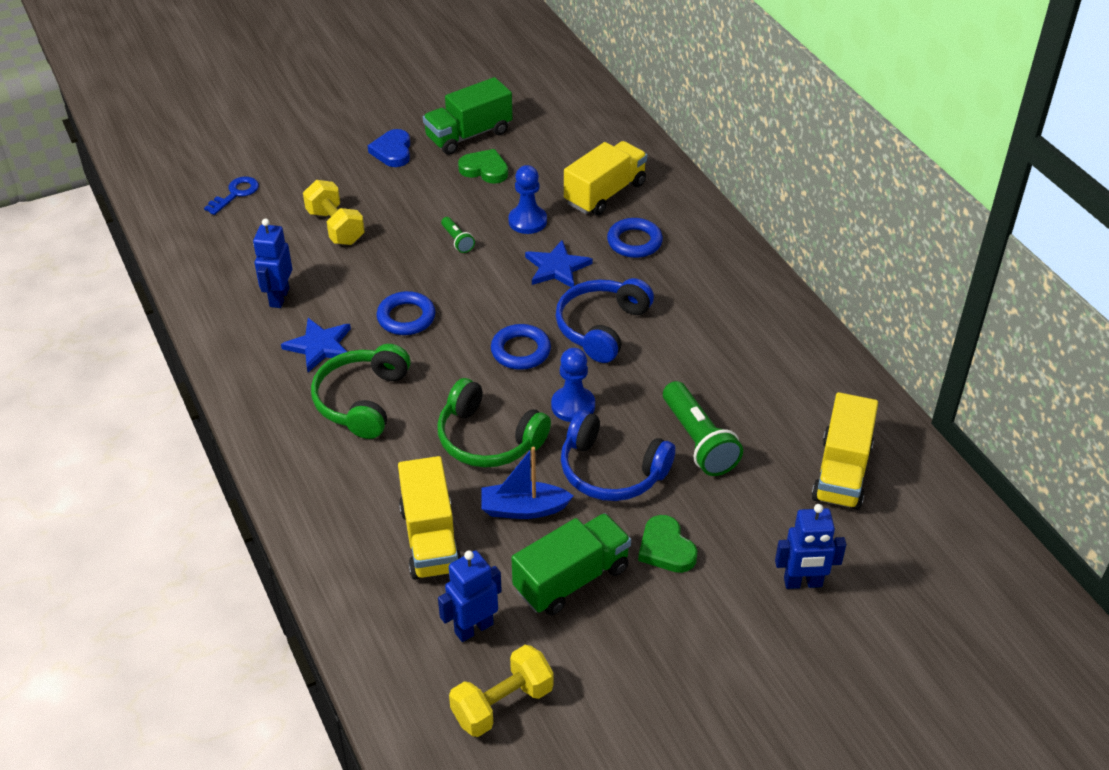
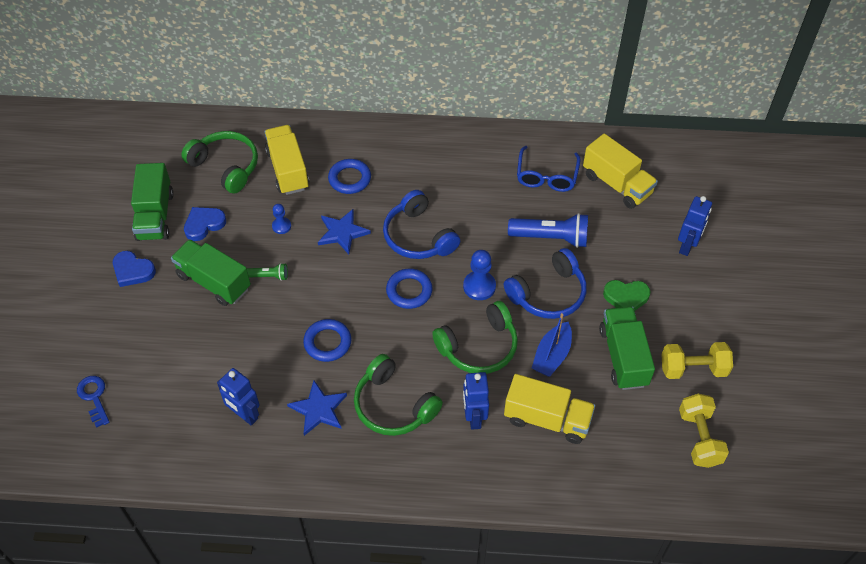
camera: 60 degrees left, 10 degrees up
(335, 227) = (192, 345): yellow dumbbell -> yellow dumbbell (693, 369)
(420, 207) = (214, 282): none -> green truck
(473, 628) = (633, 427): blue robot -> blue robot (474, 417)
(485, 169) = (204, 224): green heart -> blue heart
(527, 221) = (281, 226): blue pawn -> blue pawn, size x0.61
(570, 151) = (226, 166): none -> green headphones
(698, 441) = (551, 238): green flashlight -> blue flashlight
(790, 400) = (546, 177): none -> blue glasses

